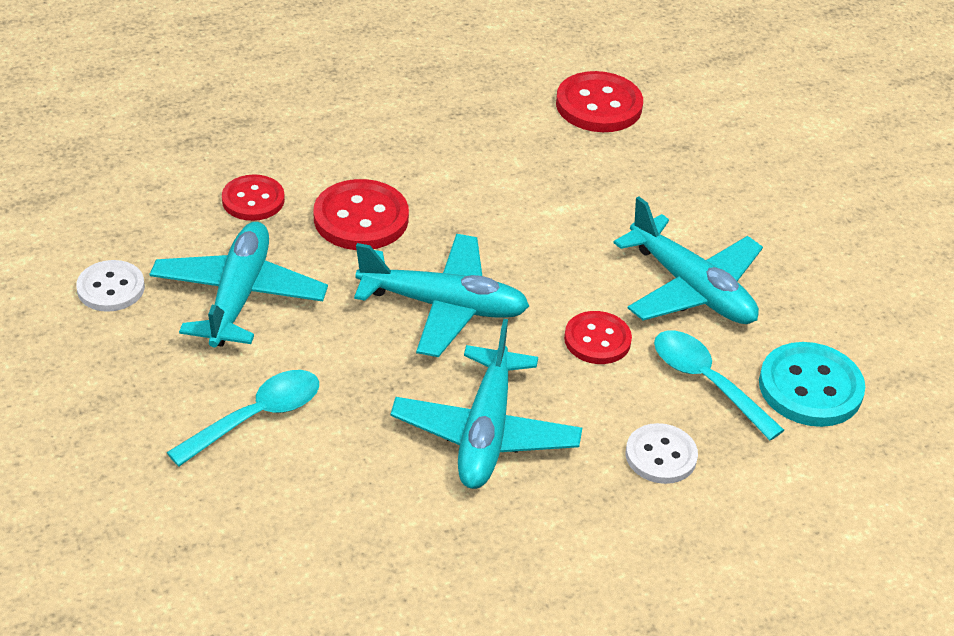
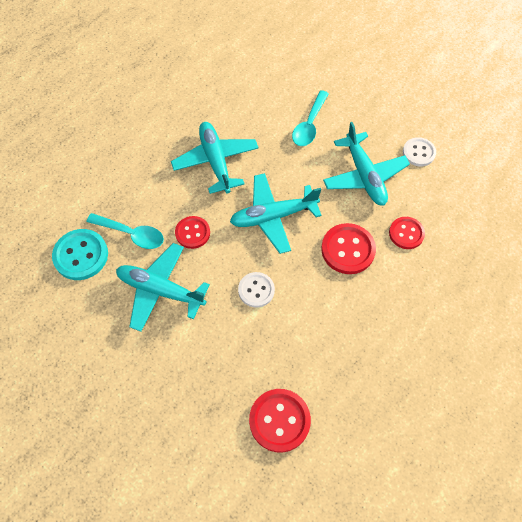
camera: 155 degrees right, 20 degrees up
(661, 456) = (137, 185): white button -> white button (256, 290)

